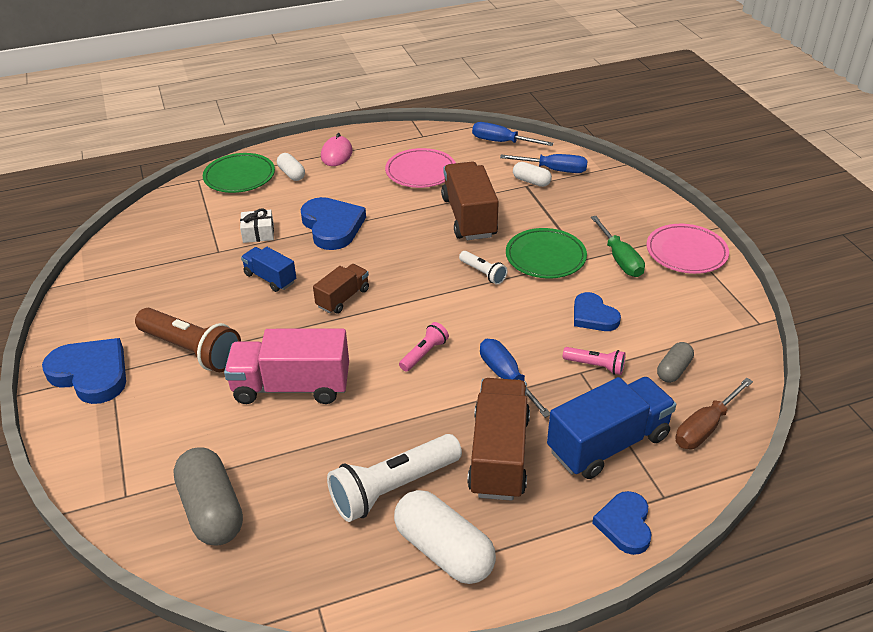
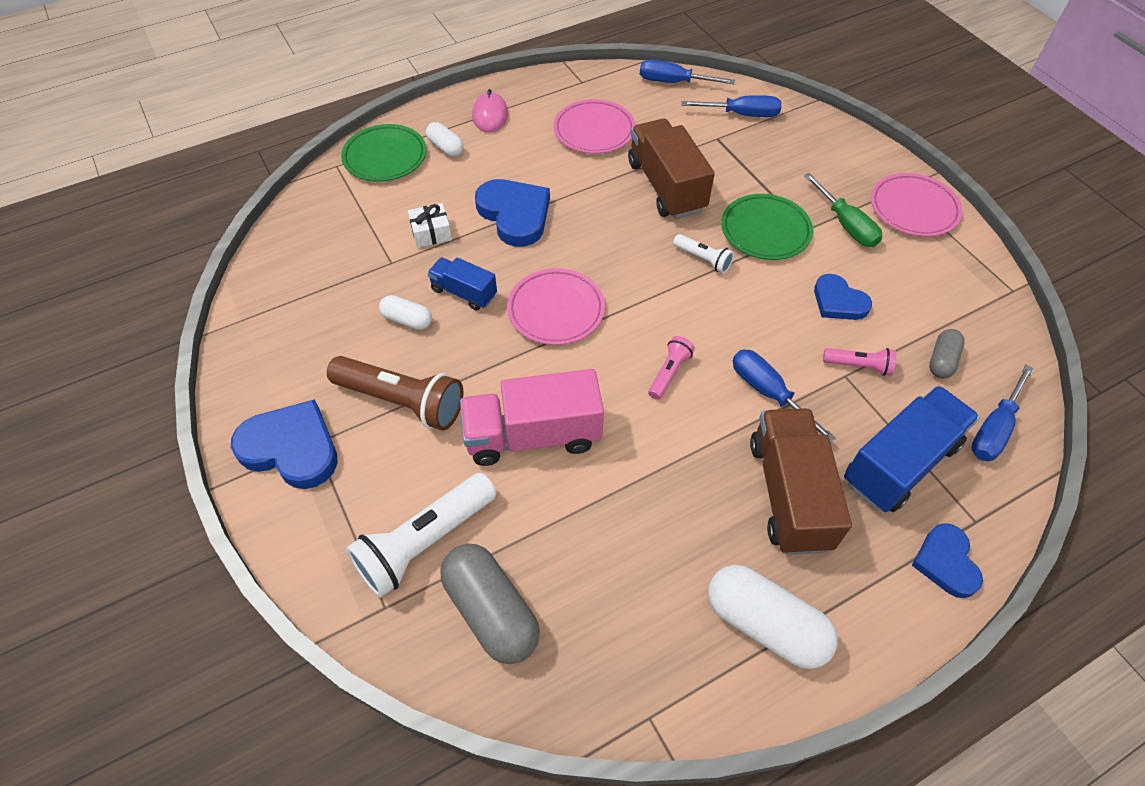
camera: 10 degrees left, 15 degrees up
(343, 298) = (556, 310): brown truck -> pink plate
(393, 488) = (687, 552): white flashlight -> white flashlight (425, 542)
(531, 181) = (721, 132): white capsule -> white capsule (407, 320)
(705, 427) = (994, 428): brown screwdriver -> blue screwdriver

